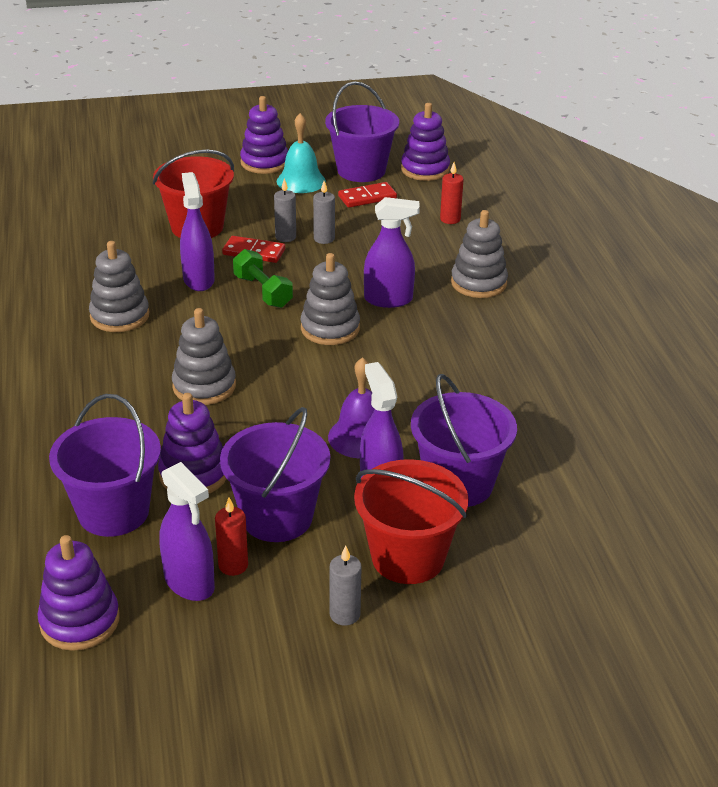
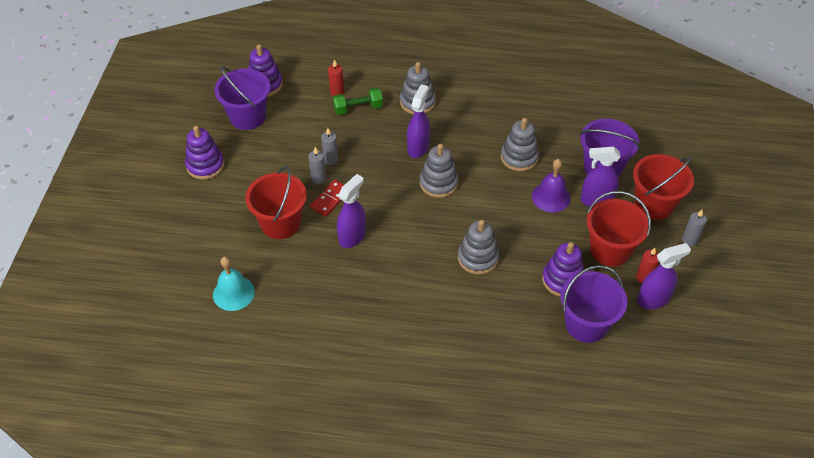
camera: 70 degrees left, 15 degrees up
(80, 621) = (673, 354): purple stacking toy -> none
(120, 316) = (380, 288): grey stacking toy -> grey stacking toy (519, 157)
(198, 280) = (352, 236): purple spray bottle -> purple spray bottle turned 120 degrees clockwise
(263, 291) = (382, 206): green dumbbell -> green dumbbell (358, 108)
(277, 517) = (610, 250): purple bucket -> red bucket
(301, 181) = (245, 152): turquoise bell -> turquoise bell (233, 293)
(367, 197) = (287, 123): red domino -> none

